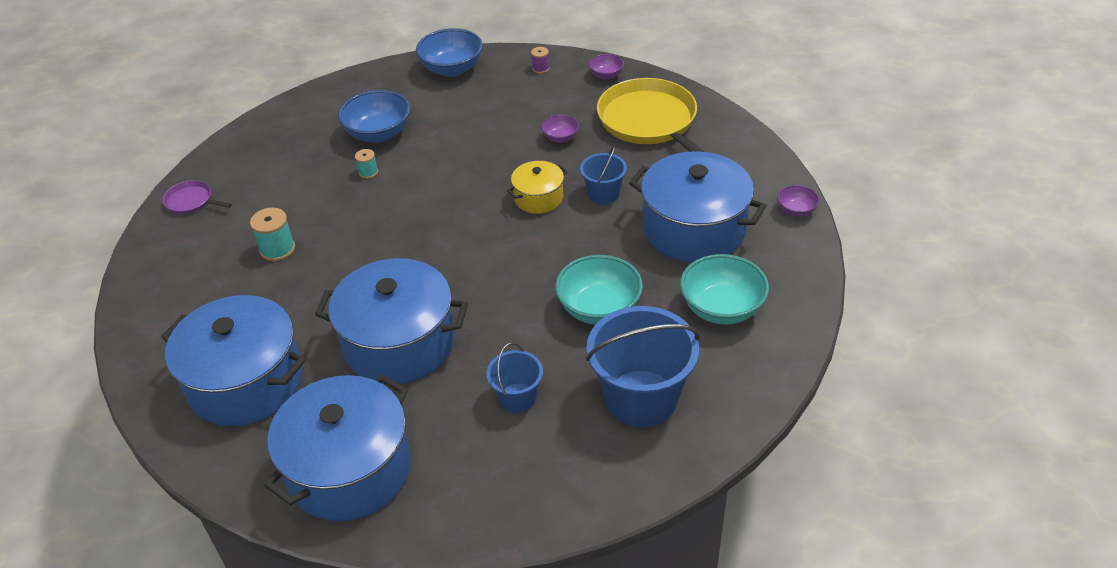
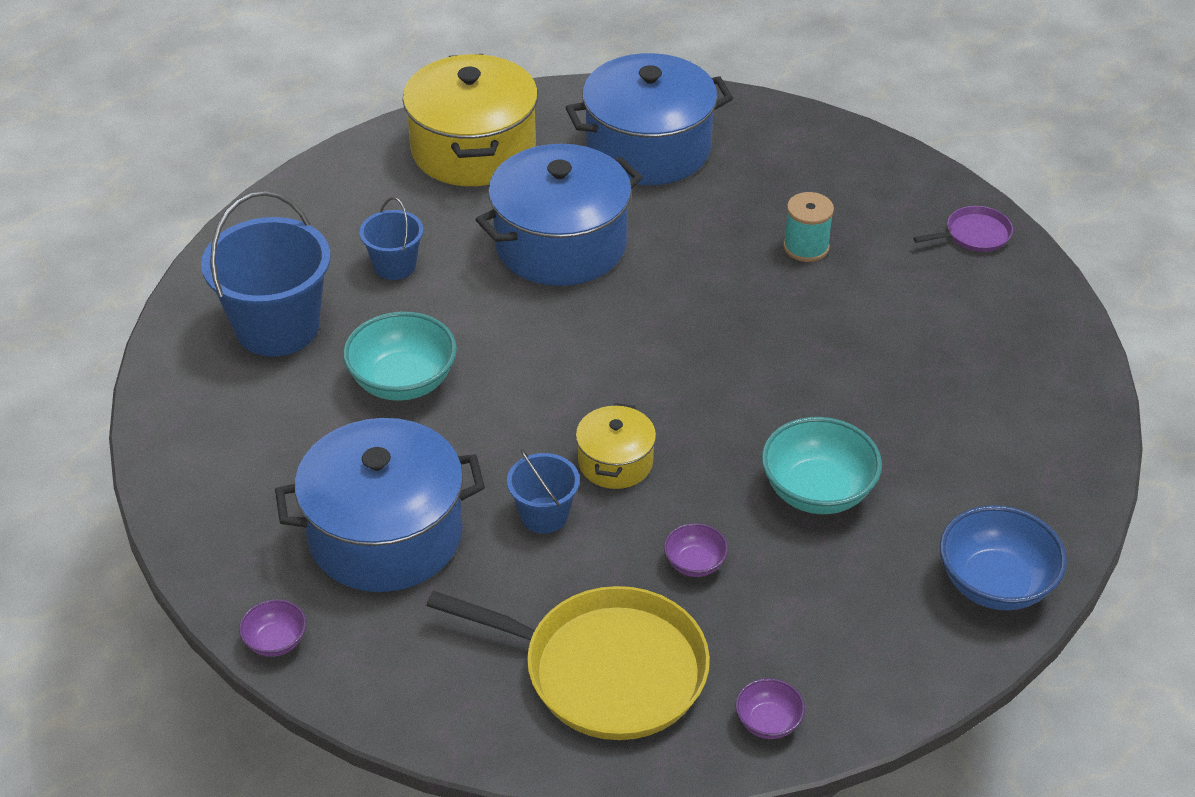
camera: 135 degrees right, 0 degrees up
(349, 469) = (473, 149): blue pot -> yellow pot
(368, 172) = (853, 373): turquoise spool -> none
(378, 134) = (923, 425): blue bowl -> none
(540, 68) = (878, 670): purple spool -> none
(721, 308) = (270, 457): turquoise bowl -> turquoise bowl (817, 491)

